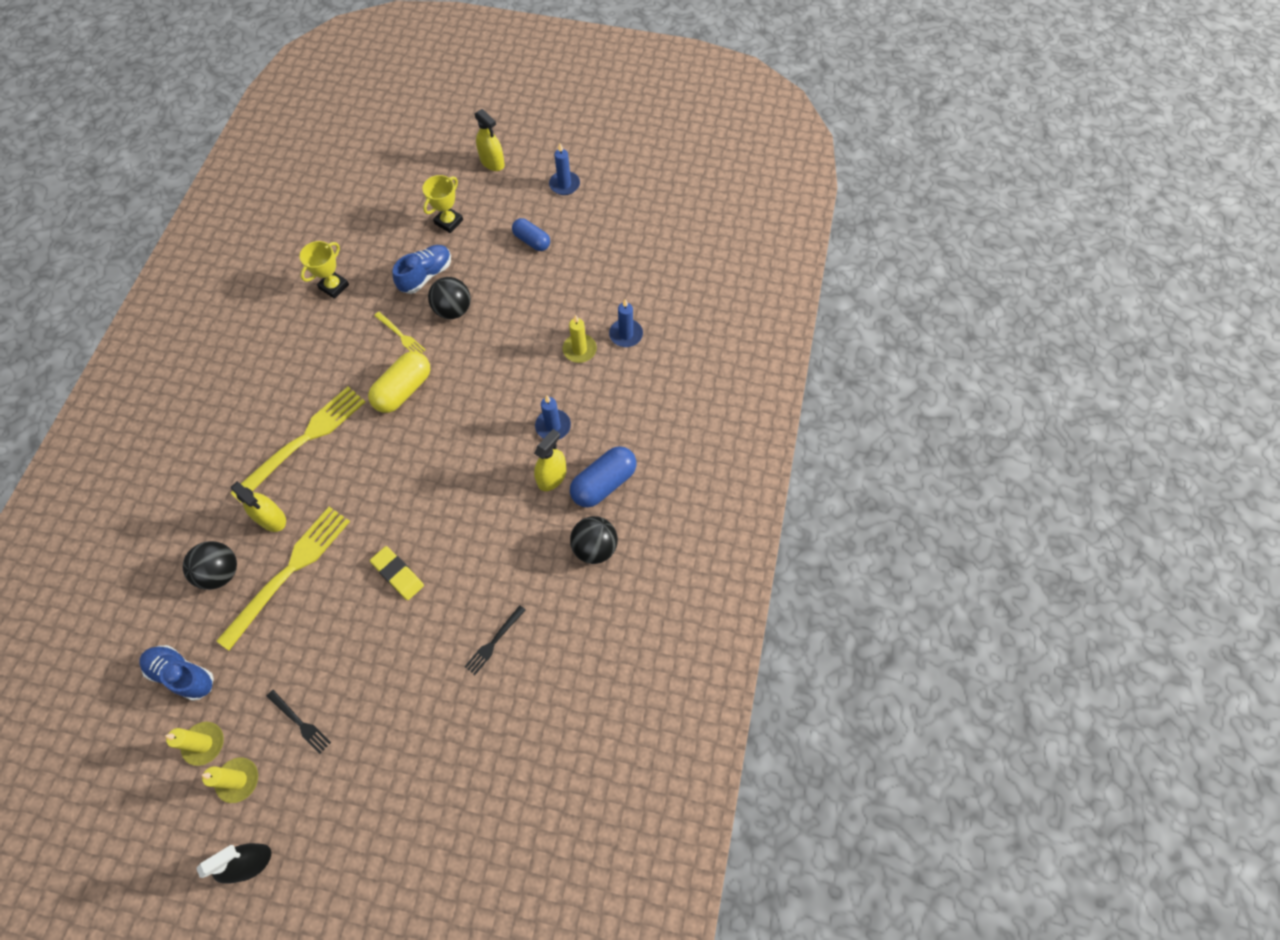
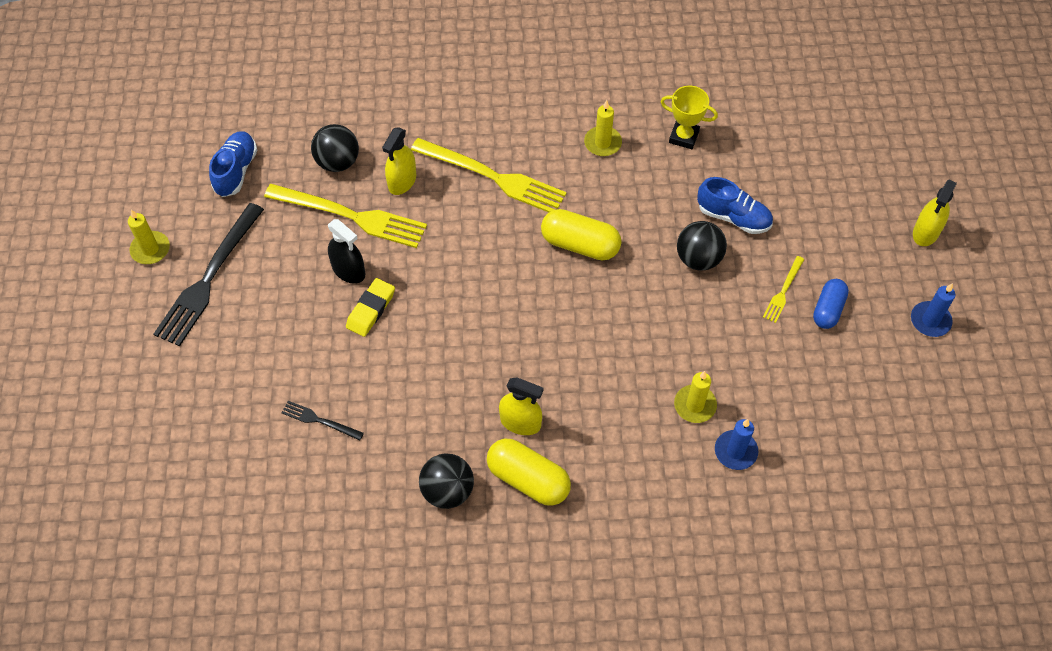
camera: 75 degrees right, 5 degrees down
(204, 743) = (178, 211): yellow candle -> yellow candle (602, 143)
(251, 862) = (83, 285): black spray bottle -> black spray bottle (348, 270)
(300, 722) = (208, 278): black fork -> black fork, size x2.12
(401, 335) = (646, 219): yellow fork -> yellow fork (783, 291)
(449, 222) = (817, 215): yellow trophy -> none
(553, 426) = (584, 405): blue candle -> none
(604, 483) = (528, 479): blue capsule -> yellow capsule

